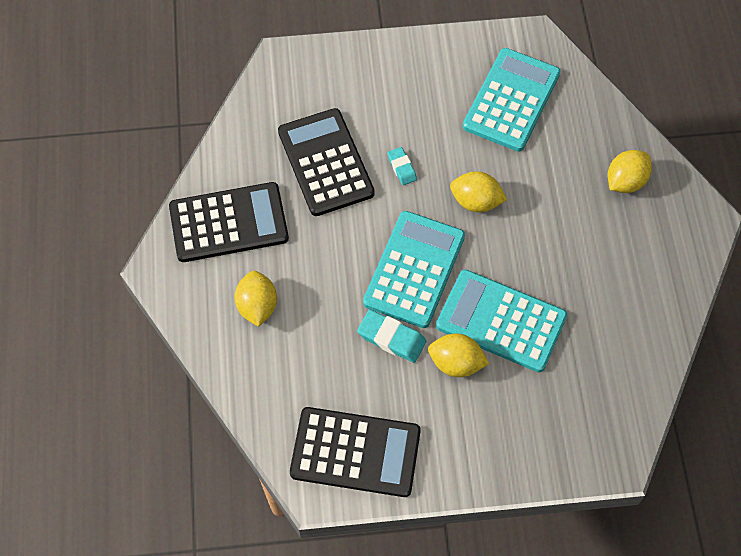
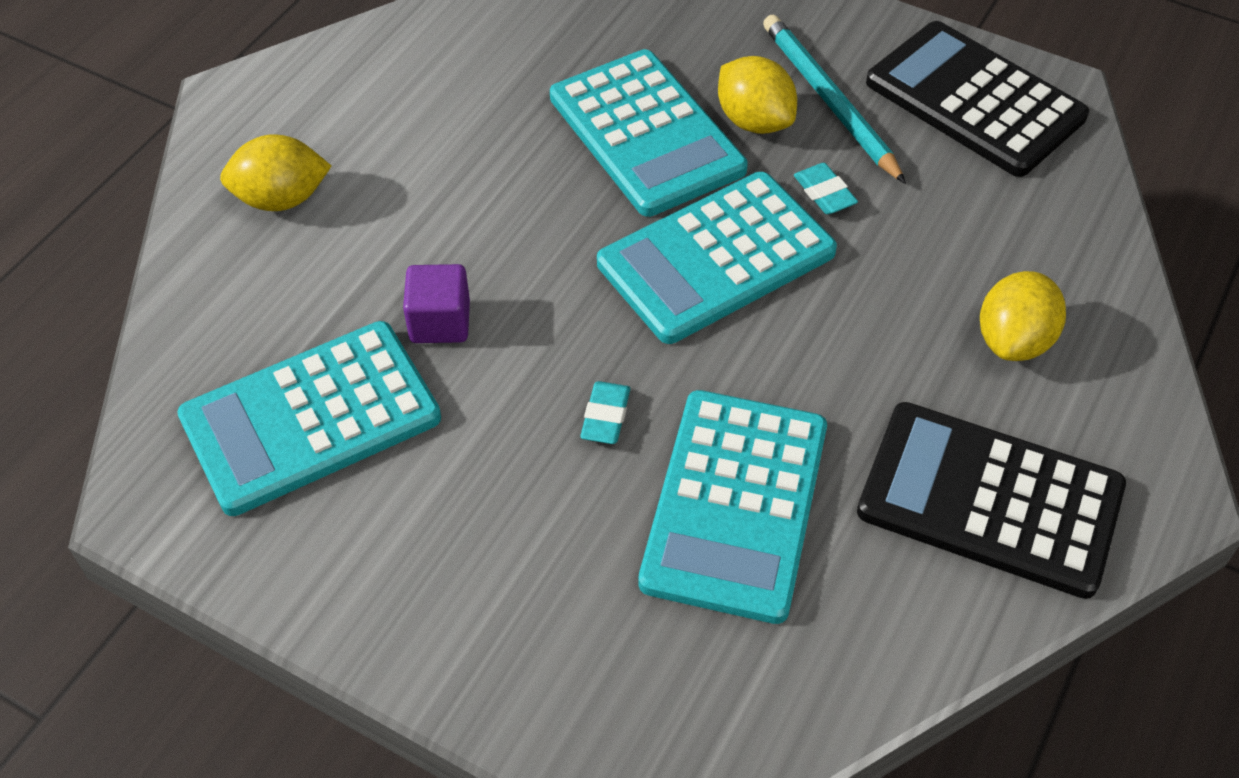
camera: 145 degrees left, 10 degrees down
(325, 162) = (735, 505): black calculator -> turquoise calculator
(391, 338) = (824, 193): turquoise eraser -> turquoise eraser, size x0.63
(429, 402) = (828, 101): none -> turquoise pencil
(476, 202) = (532, 296): yellow lemon -> none
(502, 167) = (440, 322): none -> purple cube

